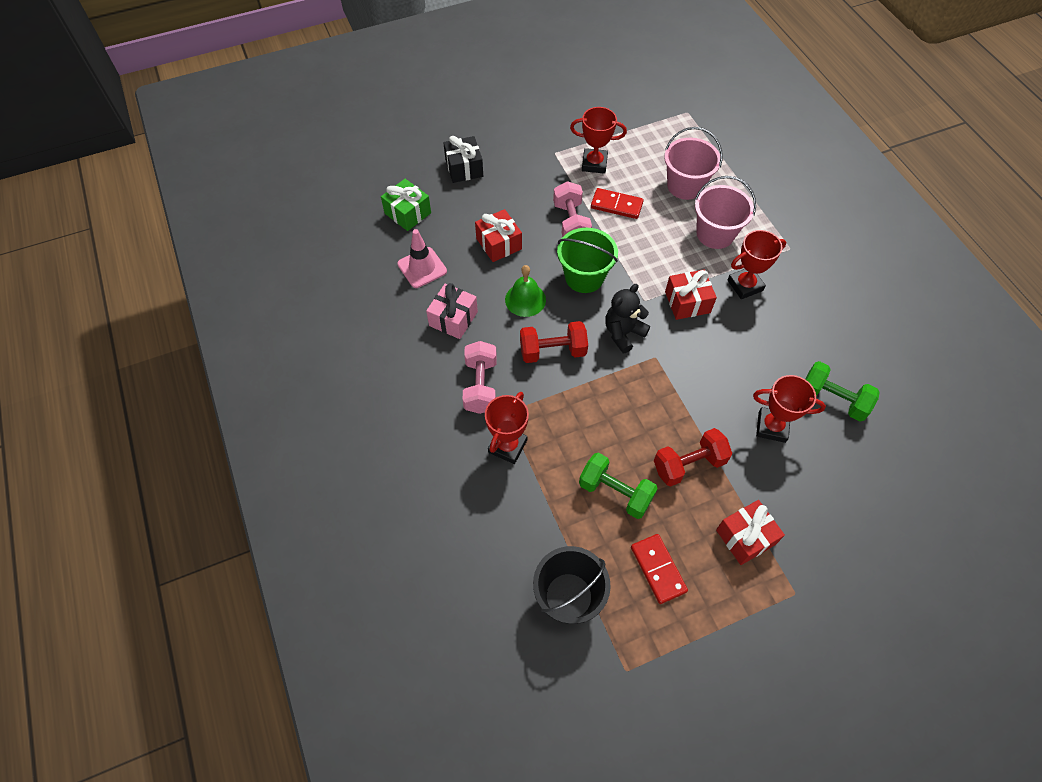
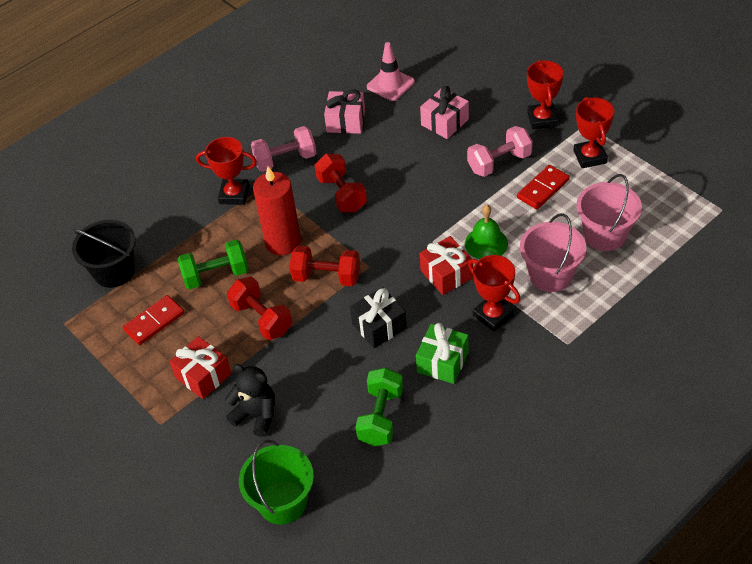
camera: 75 degrees right, 10 degrees down
(408, 213) = (446, 55): green gift -> green gift (442, 362)
(464, 168) = (523, 70): black gift -> black gift (379, 326)
(499, 244) = (444, 122): red gift -> pink gift
(525, 299) = (390, 159): green bell -> green bell (486, 243)
(584, 277) = (437, 191): green bucket -> green bucket (283, 502)
(594, 419) = (283, 242): none -> red candle
(615, 492) = (216, 275): green dumbbell -> green dumbbell turned 60 degrees clockwise
(616, 205) = (543, 189): red domino -> red domino turned 45 degrees clockwise
(623, 333) = (385, 236): black teddy bear -> black teddy bear (256, 415)
(655, 394) = (326, 277): none -> red dumbbell
(772, 427) = (327, 372): red trophy -> red trophy (542, 119)

